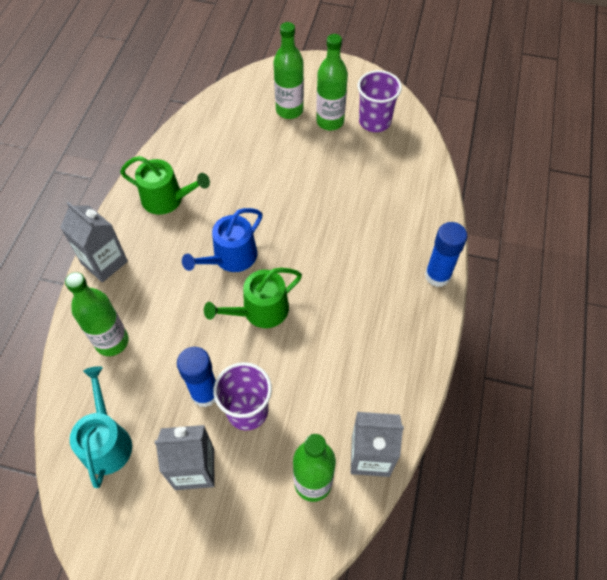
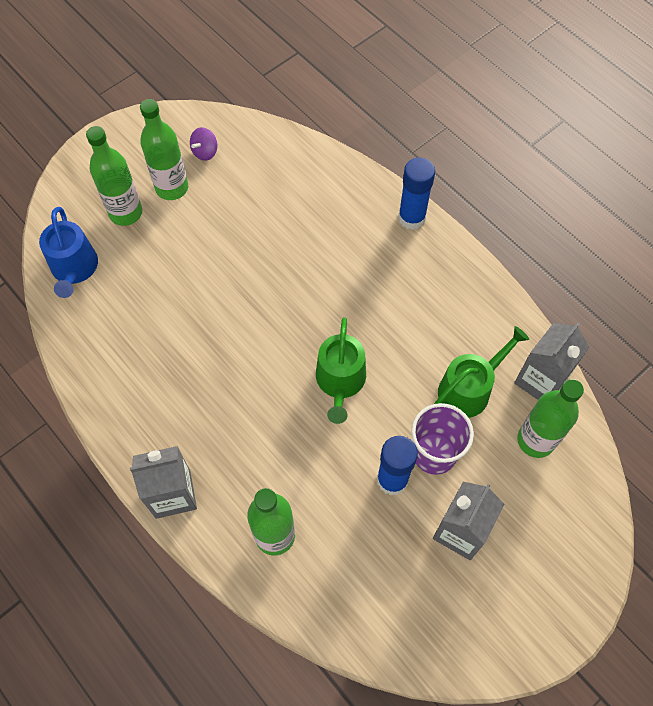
camera: 55 degrees left, 5 degrees up
(106, 441) = (381, 597): turquoise watering can -> none
(167, 199) = (142, 390): green watering can -> green watering can (469, 389)
(231, 257) = (261, 372): blue watering can -> blue watering can (74, 269)
(374, 121) = (205, 152): purple cup -> purple spinning top

